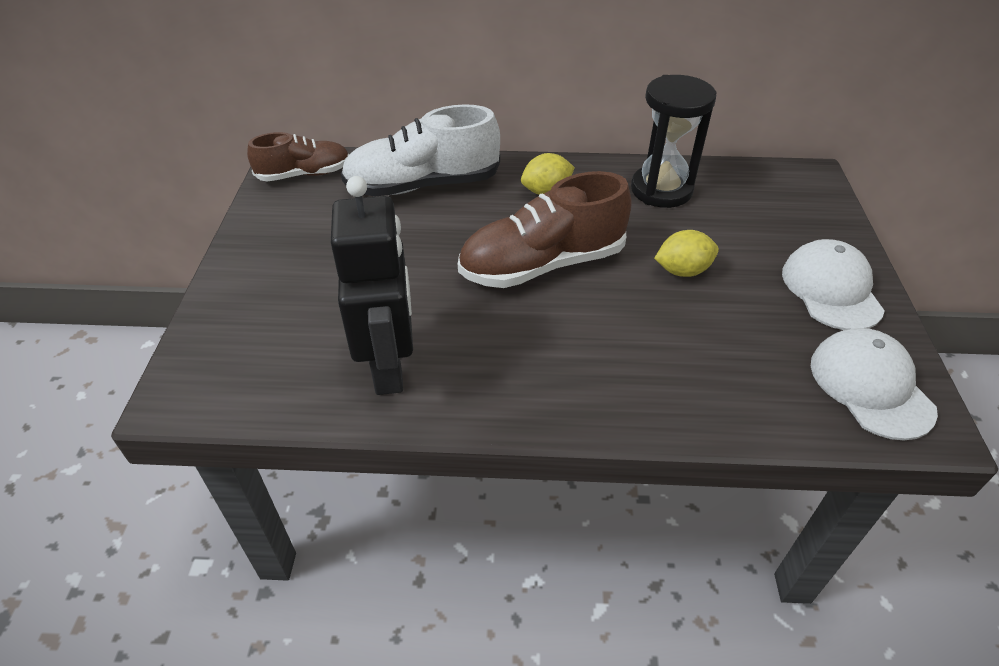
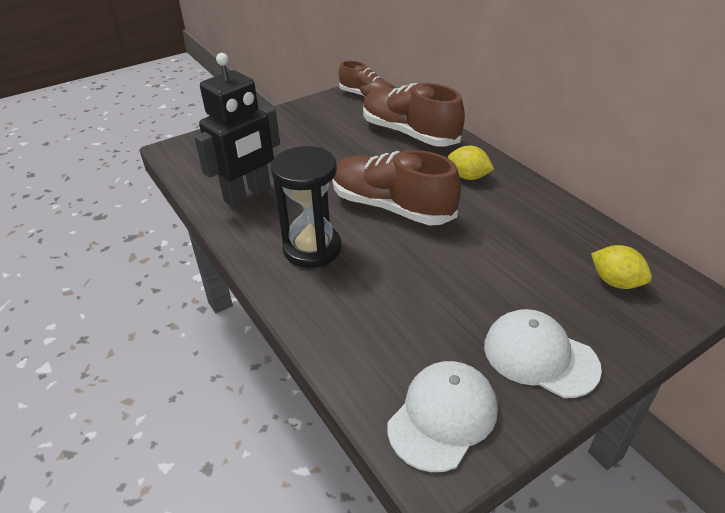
camera: 55 degrees right, 5 degrees down
(423, 185) = (409, 134): white shoe -> brown shoe
(661, 190) = (543, 222): black hourglass -> black hourglass (312, 249)
(682, 271) = (461, 268): yellow lemon -> yellow lemon (615, 282)
(831, 289) = (540, 356): white cap -> white cap turned 105 degrees counterclockwise

